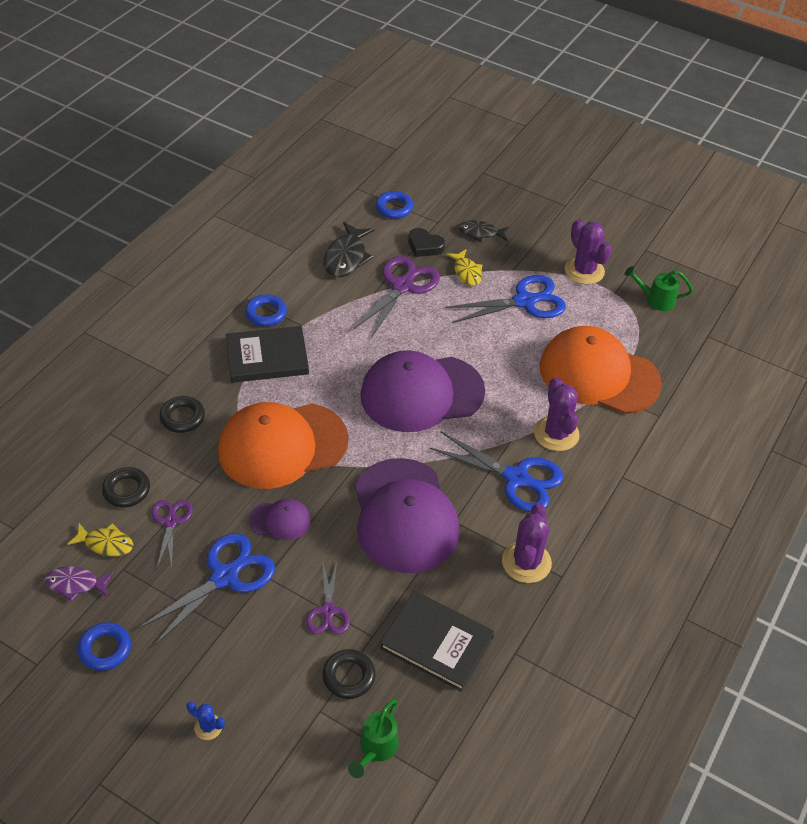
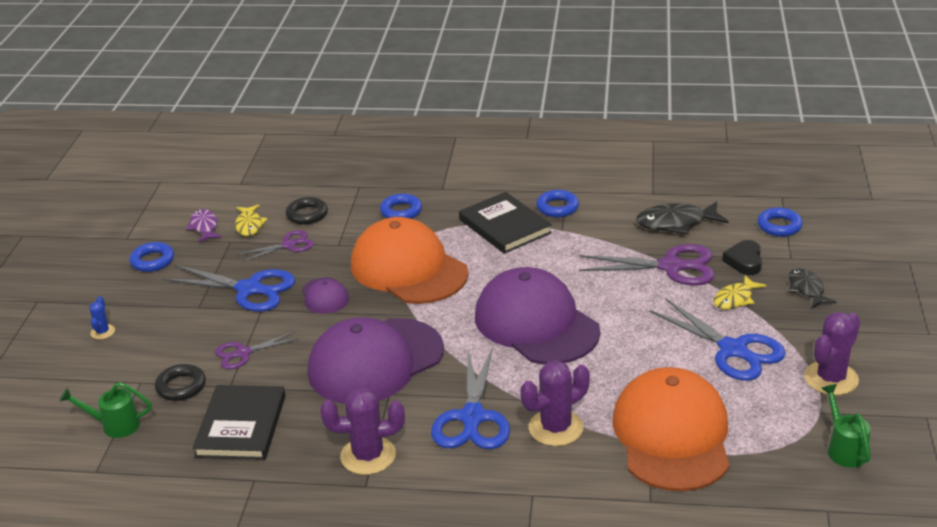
camera: 70 degrees right, 15 degrees down
(182, 417) = (401, 211): black ring -> blue ring

